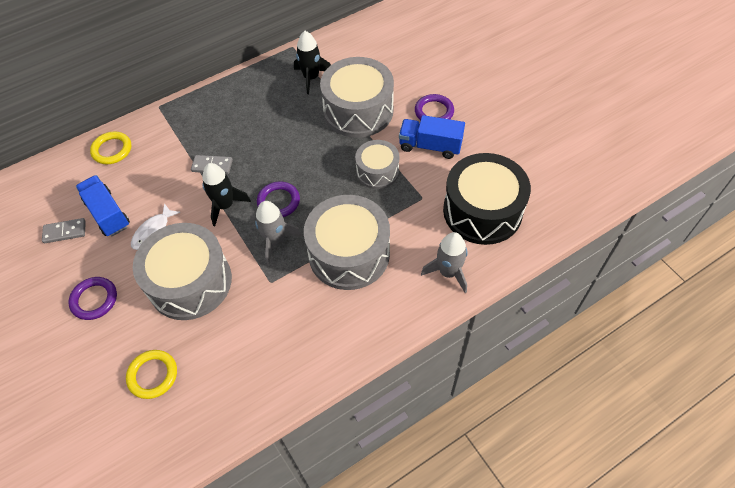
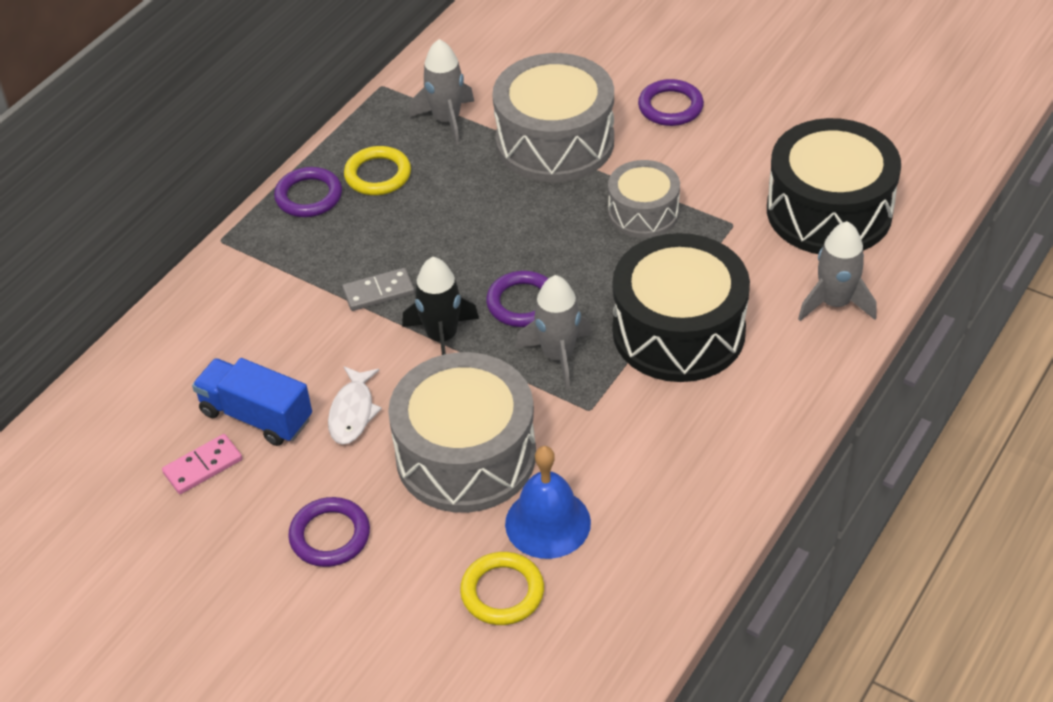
camera: 25 degrees left, 10 degrees down
(65, 232) = (203, 466): grey domino -> pink domino
(112, 150) = (190, 327): yellow ring -> yellow ring (378, 175)
(203, 343) = (548, 523): none -> blue bell
(215, 97) = (309, 196): none -> purple ring
(311, 78) = (447, 120): black rocket -> grey rocket
(349, 253) = (678, 331): grey drum -> black drum
(430, 146) = (697, 154): blue truck -> none

